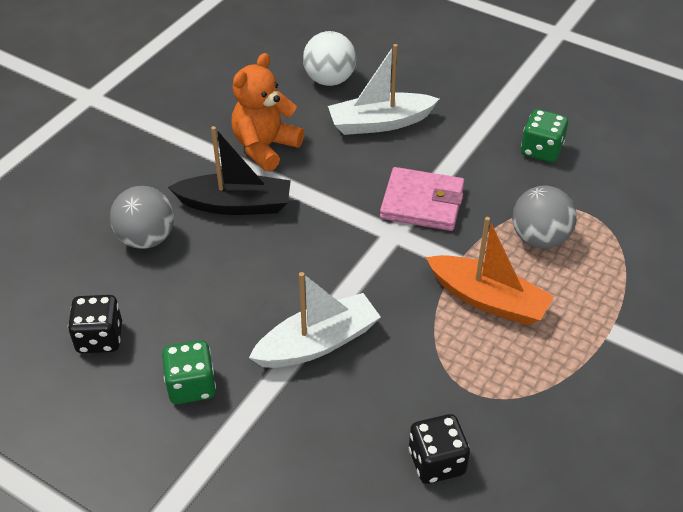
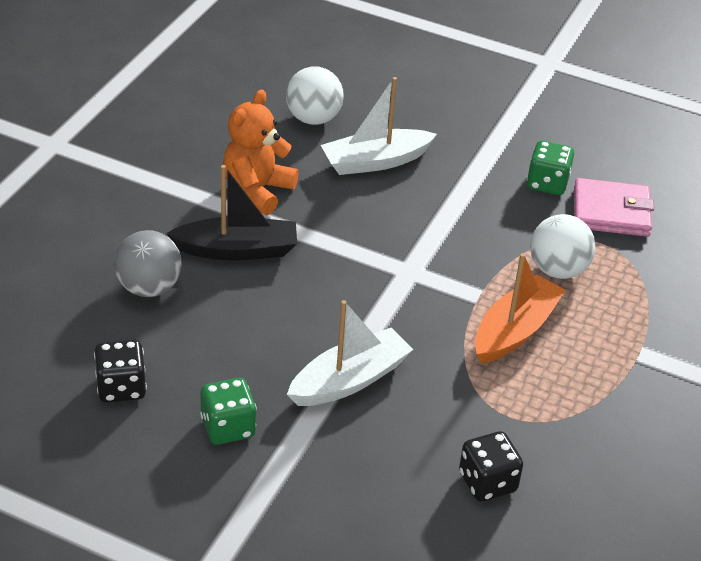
camera: 10 degrees left, 5 degrees down
(422, 203) = (433, 240): pink wallet -> pink wallet (611, 212)
(488, 299) = (515, 330): orange boat -> orange boat turned 75 degrees counterclockwise
(539, 238) = (557, 270): grey ball -> white ball

